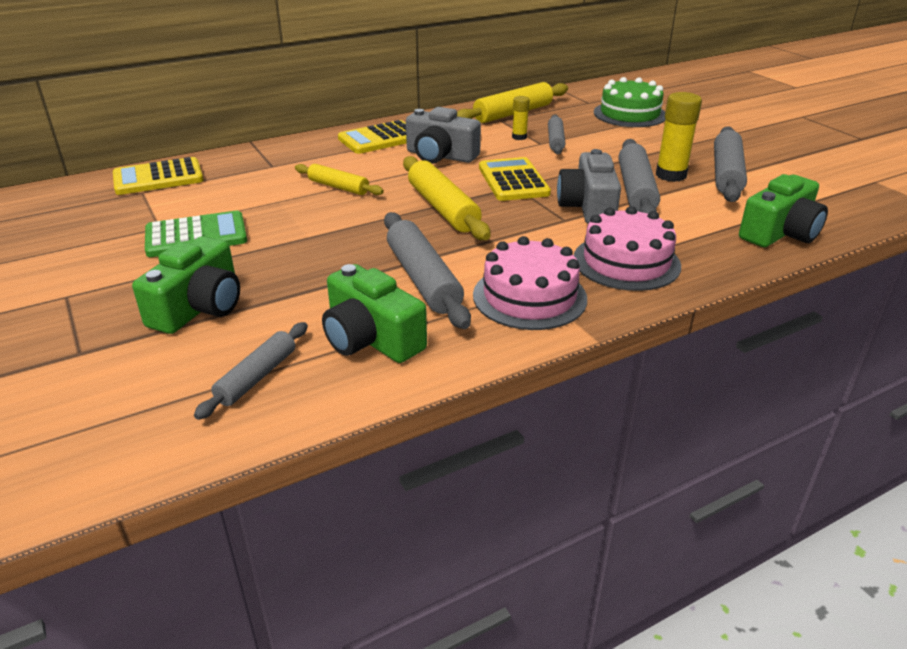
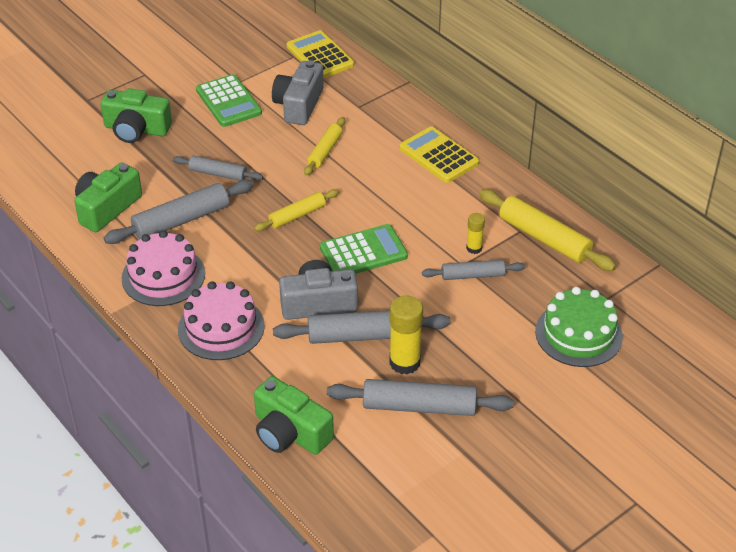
camera: 80 degrees right, 10 degrees up
(257, 377) = (66, 171): grey rolling pin -> grey rolling pin (218, 174)
(440, 156) = (408, 200): grey camera -> grey camera (299, 105)
(443, 208) = (297, 215): yellow rolling pin -> yellow rolling pin, size x0.61
(513, 180) = (363, 252): yellow calculator -> green calculator

